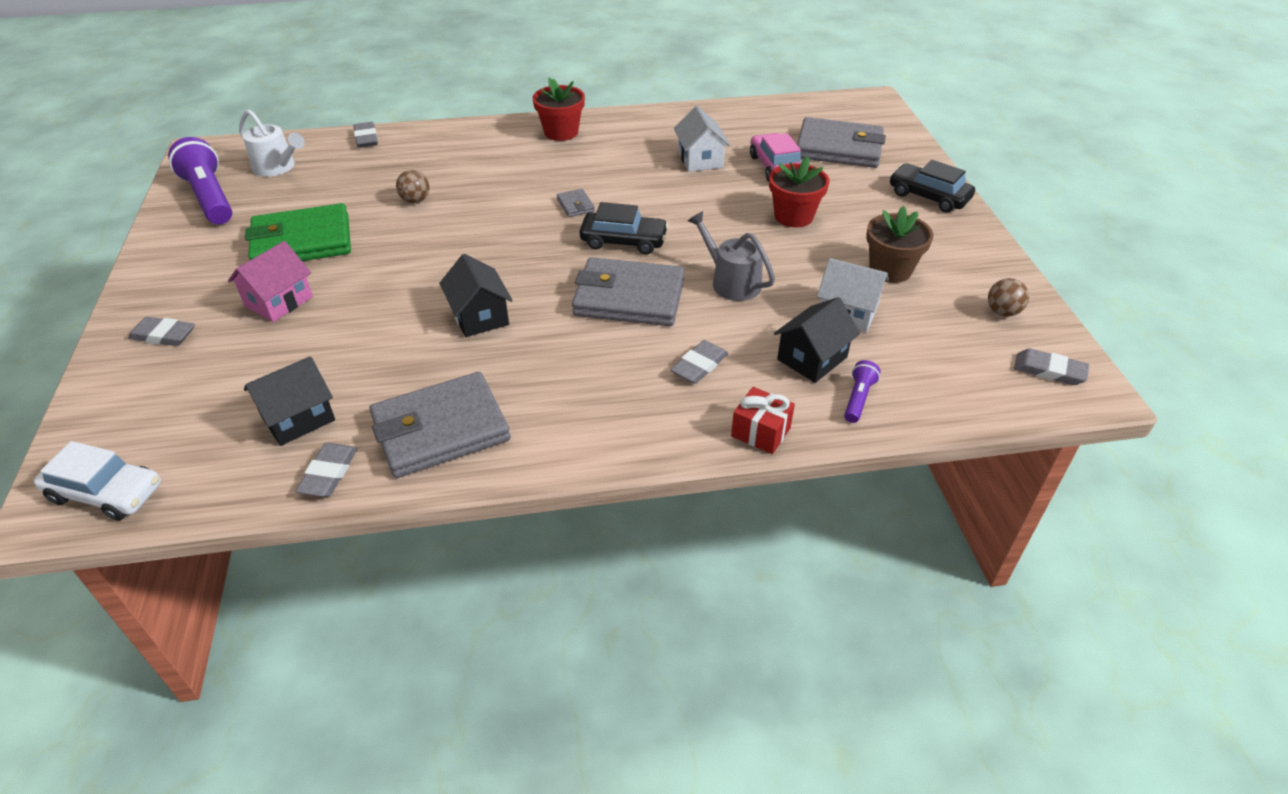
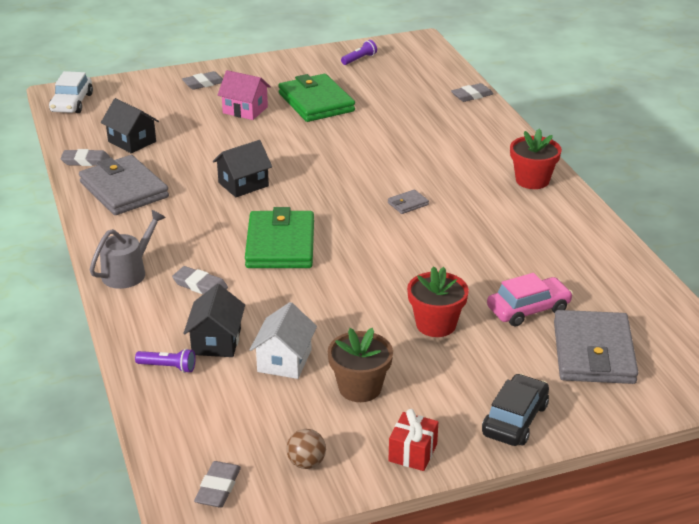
camera: 80 degrees right, 10 degrees down
(163, 335) = (204, 83): grey eraser -> grey eraser turned 60 degrees clockwise
(210, 198) = (359, 59): purple flashlight -> purple flashlight, size x0.48
(277, 167) = (410, 72): white watering can -> none
(415, 200) = (386, 133): brown ball -> none
(623, 241) = (360, 233): black car -> none
(629, 298) = (280, 245): grey wallet -> green wallet
(700, 159) = (520, 262): white house -> none
(731, 282) = (315, 294): grey watering can -> grey watering can (128, 272)
(760, 432) = (126, 319): red gift -> red gift (413, 453)
(812, 358) = (216, 341): black house -> black house turned 60 degrees clockwise

